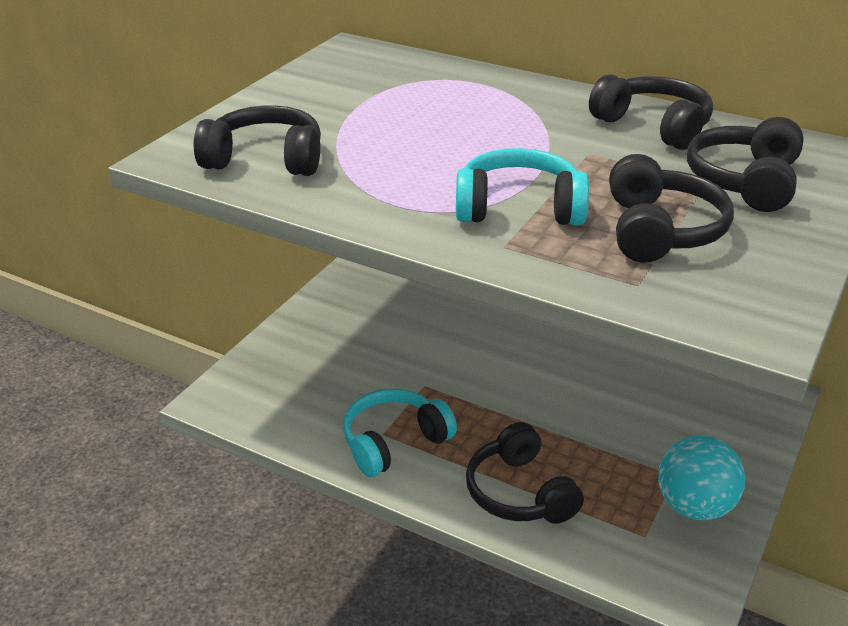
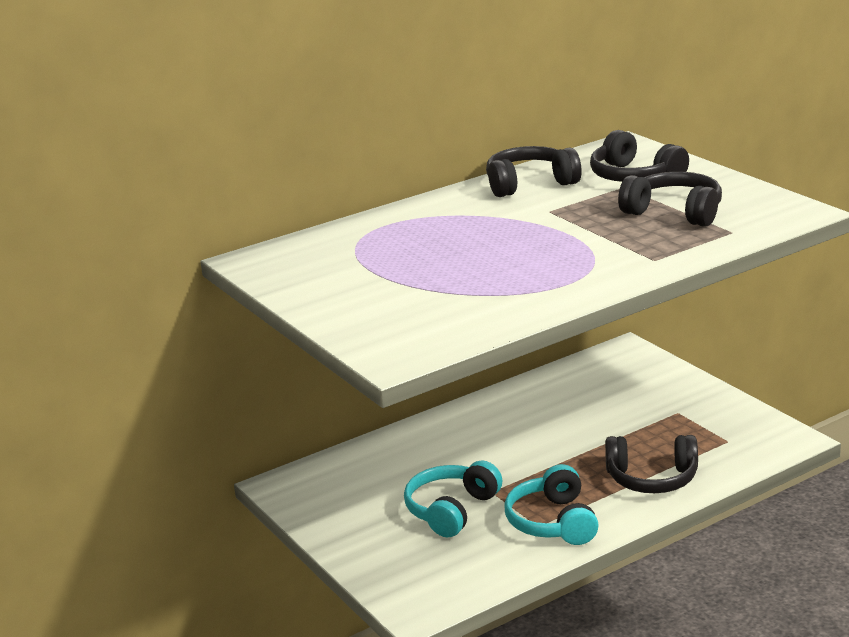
camera: 60 degrees left, 10 degrees down
(265, 159) = (440, 321): black headphones -> none
(519, 208) = (608, 246): turquoise headphones -> turquoise headphones (451, 510)
(694, 506) = (712, 414): turquoise ball -> none

